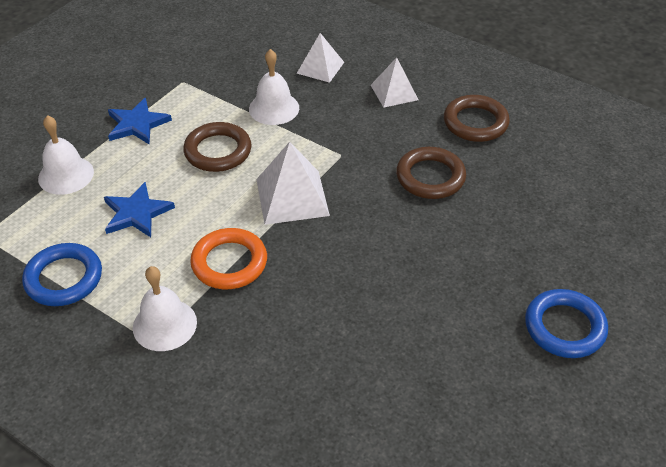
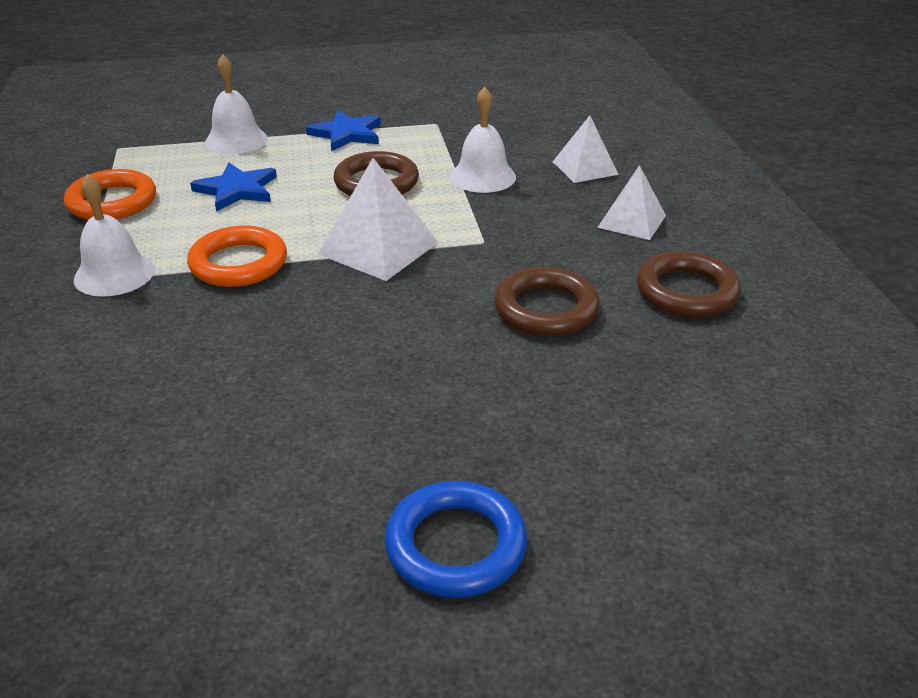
camera: 45 degrees right, 10 degrees down
(64, 278) = (112, 202): blue ring -> orange ring

